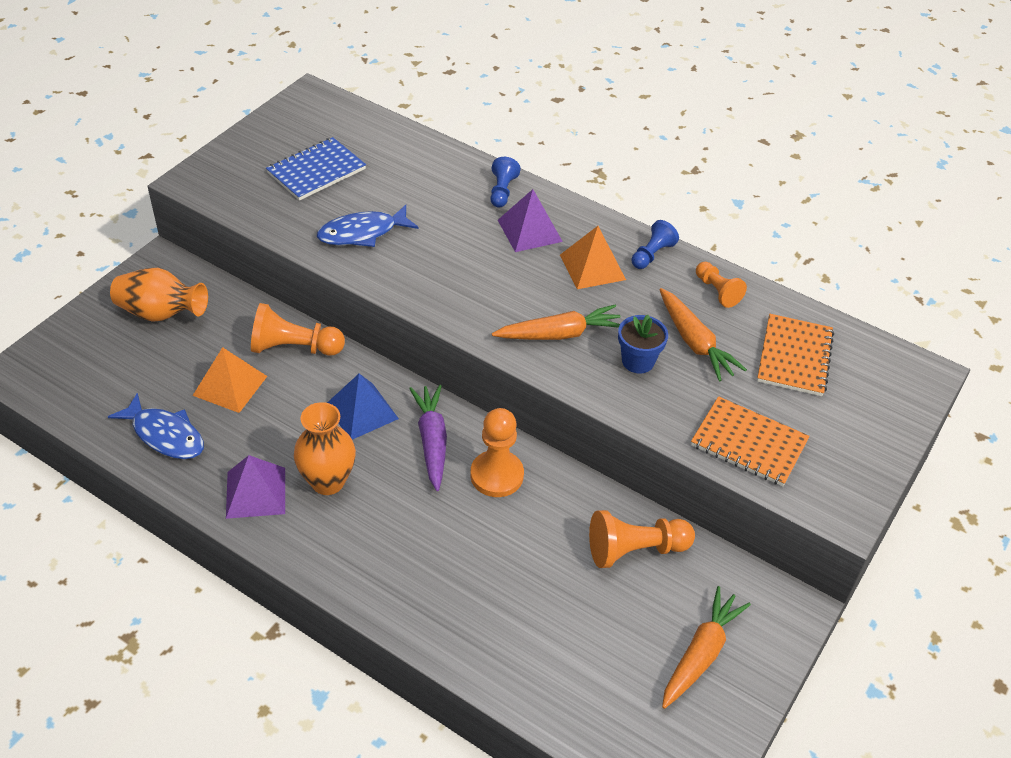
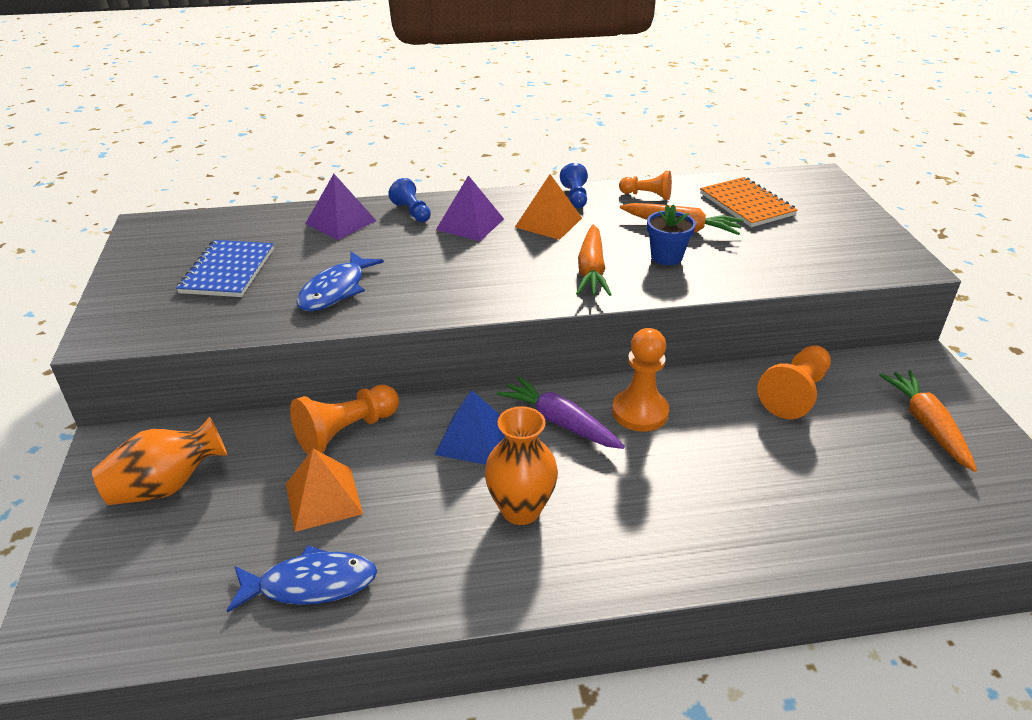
camera: 40 degrees left, 10 degrees down
(255, 492) = (469, 566): purple pyramid -> purple pyramid (340, 222)
(560, 334) = (591, 270): orange carrot -> orange carrot turned 150 degrees clockwise
(748, 443) = (803, 261): orange notebook -> none

